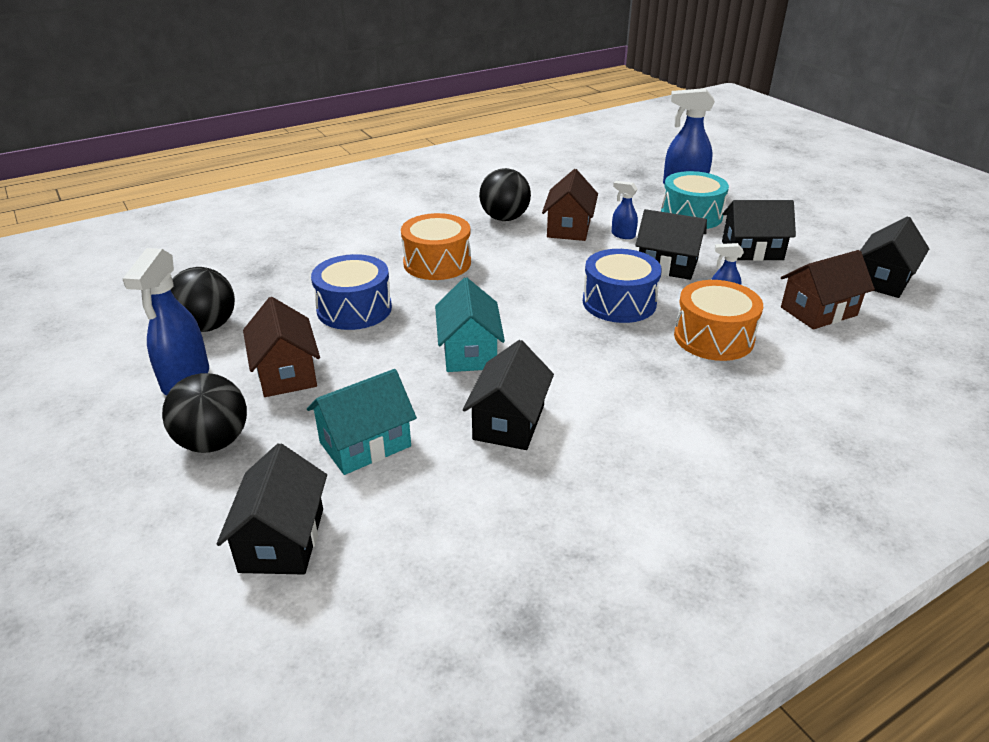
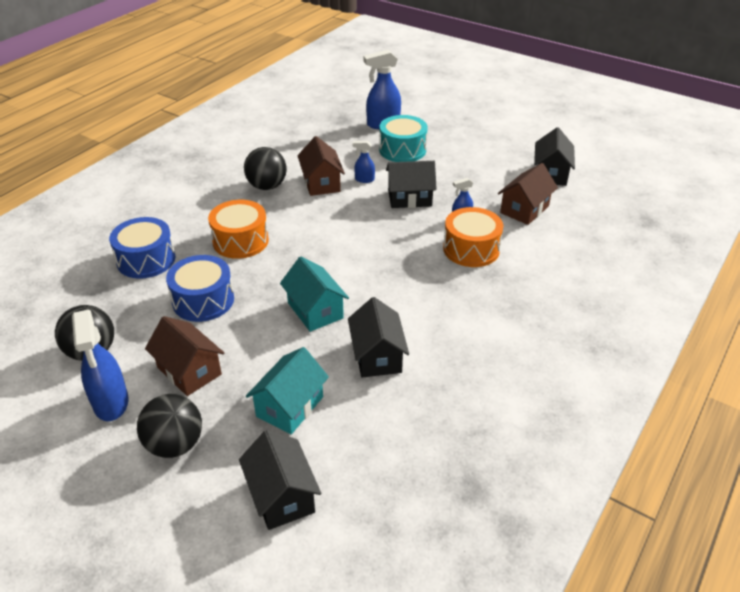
camera: 25 degrees left, 5 degrees up
(619, 302) = (394, 239): blue drum -> blue drum (146, 260)
(752, 250) = (459, 170): black house -> none

